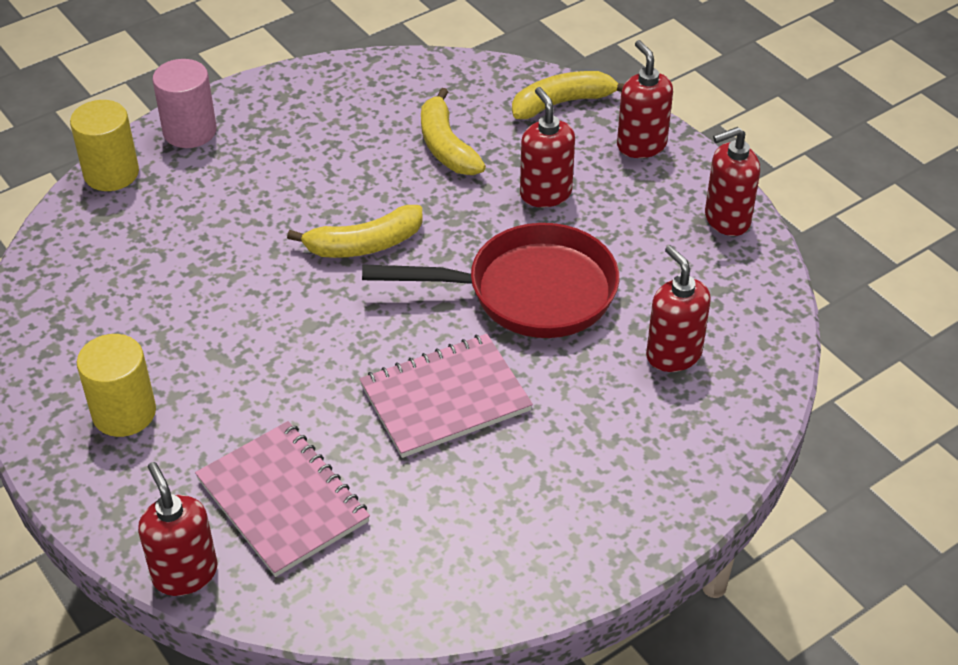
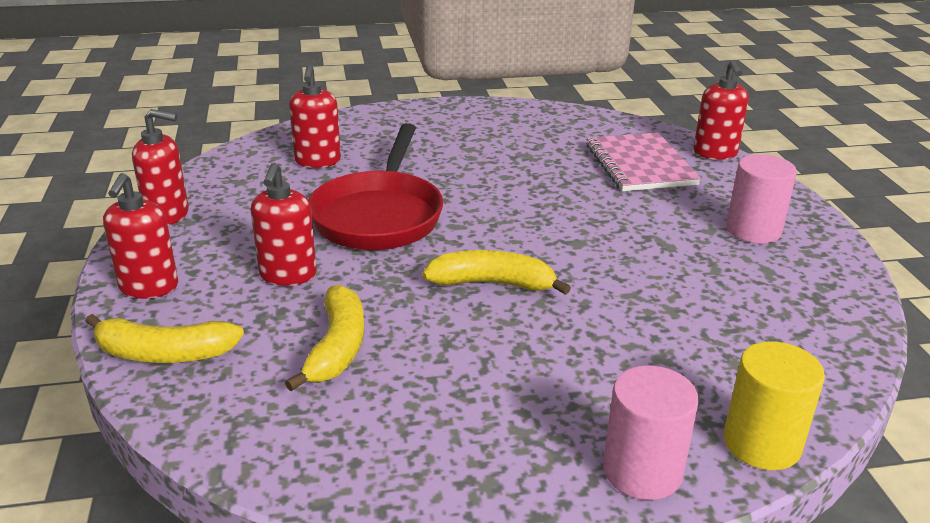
camera: 155 degrees left, 15 degrees down
(124, 413) = (753, 230): yellow cylinder -> pink cylinder
(445, 398) = (497, 180): pink notebook -> none
(529, 292) = (379, 215): red pan -> red pan turned 105 degrees counterclockwise

